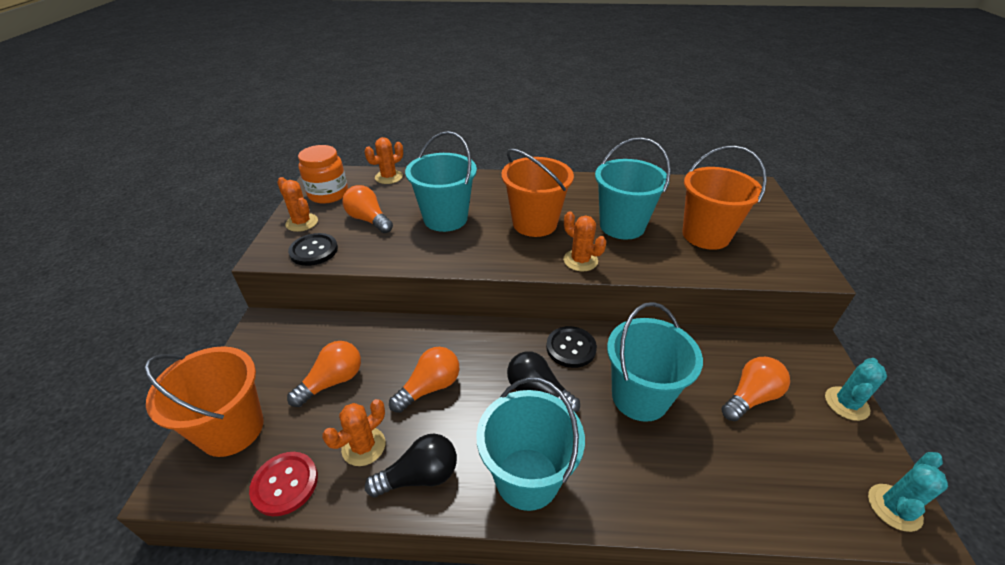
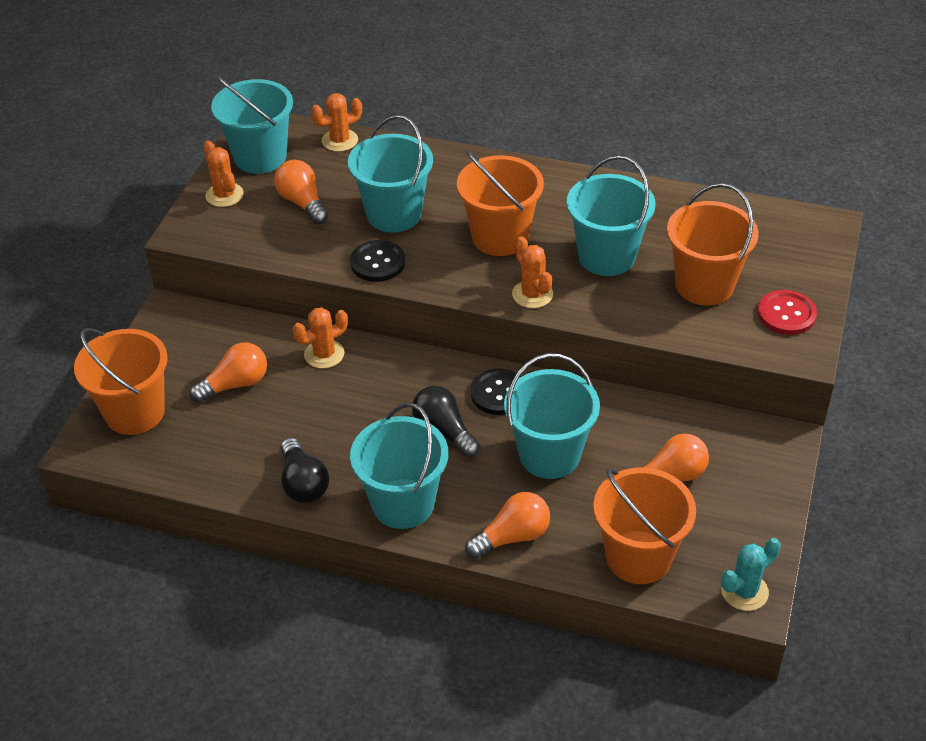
camera: 15 degrees right, 5 degrees up
(285, 484) = (181, 467): red button -> red button (786, 314)
(314, 251) = (234, 235): black button -> black button (377, 262)
(328, 194) = (260, 157): orange jar -> turquoise bucket
(363, 446) = (256, 449): orange cactus -> orange cactus (324, 354)
(419, 476) = (303, 483): black light bulb -> black light bulb turned 75 degrees clockwise
(429, 387) = (333, 407): orange light bulb -> orange light bulb (512, 537)
(776, 490) = (638, 557): none -> orange bucket
(846, 403) = (772, 501): turquoise cactus -> none

